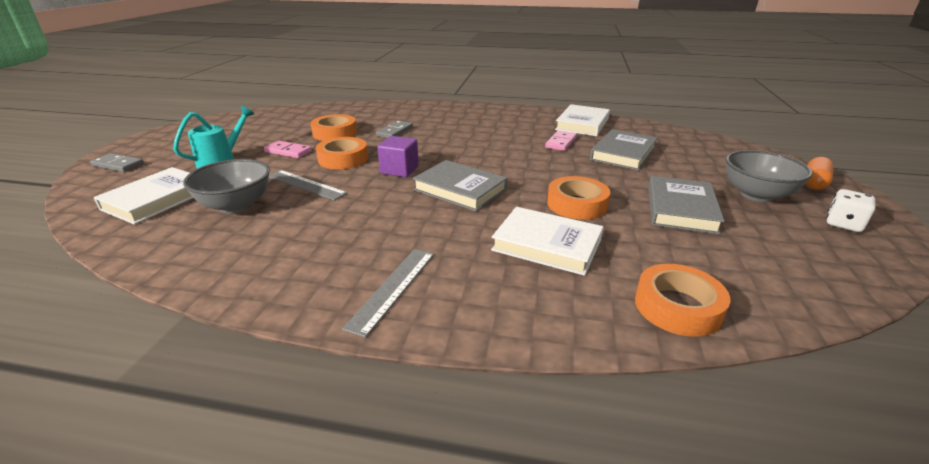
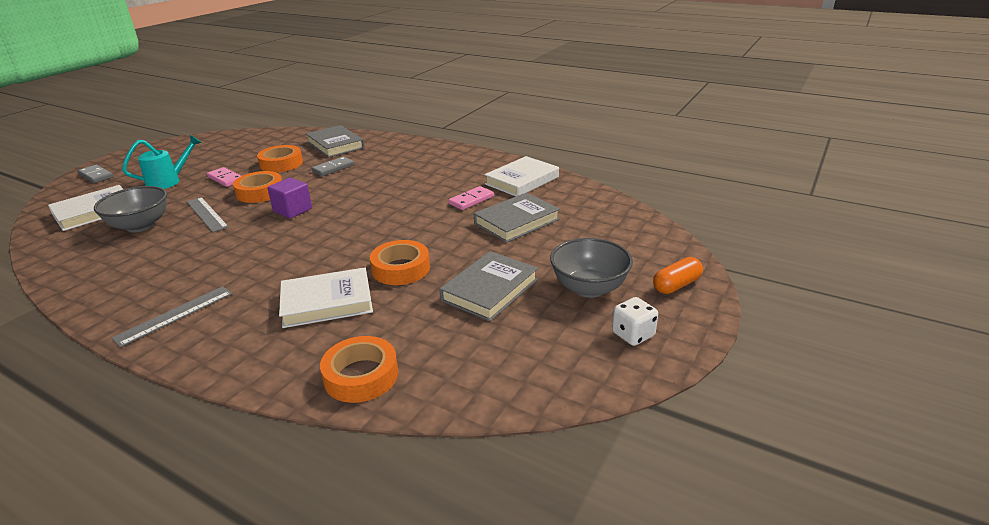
camera: 20 degrees right, 0 degrees up
(460, 190) = (319, 238): grey book -> grey book (335, 145)
(547, 245) = (327, 302): white book -> white book turned 60 degrees counterclockwise

